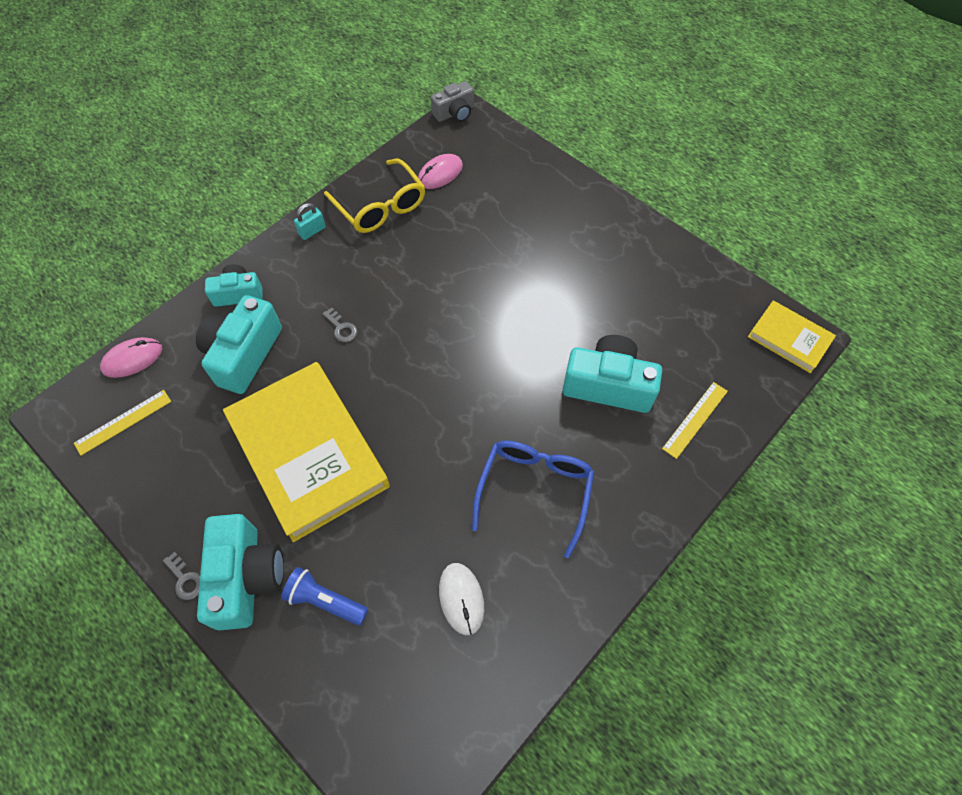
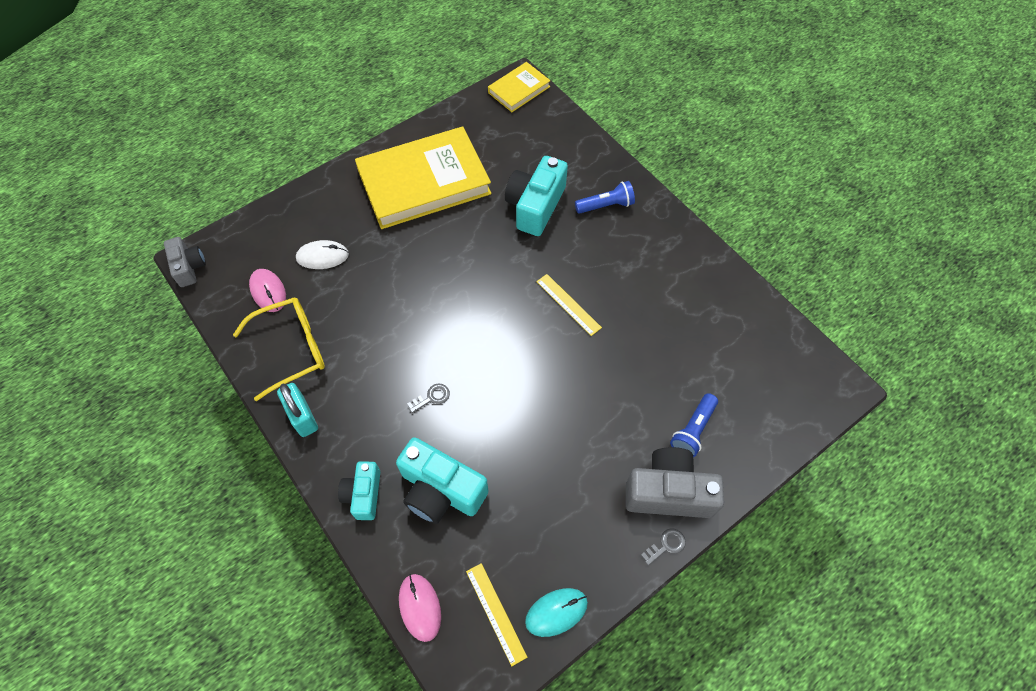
camera: 80 degrees left, 0 degrees up
(120, 475) = (556, 612): none -> turquoise mouse
(246, 577) = (668, 492): turquoise camera -> grey camera
(308, 452) = (559, 435): yellow book -> yellow book (424, 182)
(312, 231) = (302, 416): turquoise padlock -> turquoise padlock, size x1.53
(461, 598) = (698, 333): white mouse -> white mouse (322, 256)
(534, 490) = (618, 271): blue glasses -> none
(633, 465) = (606, 205): none -> blue flashlight
(695, 419) = (575, 160): yellow ruler -> yellow ruler (568, 304)

